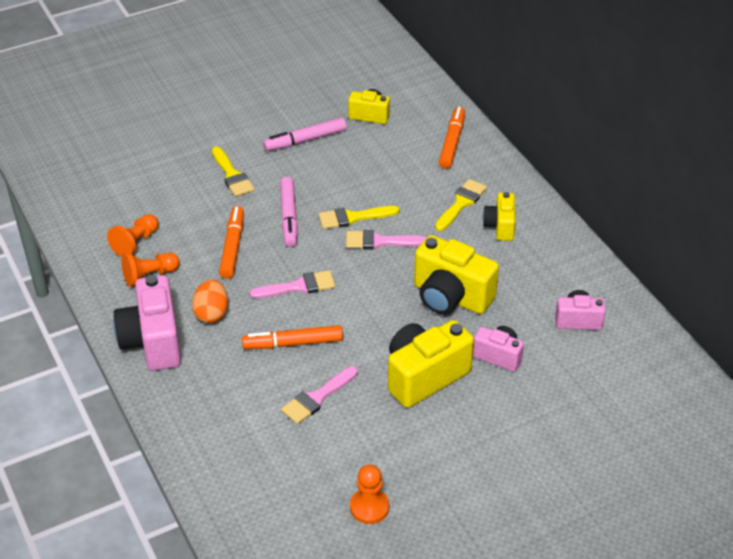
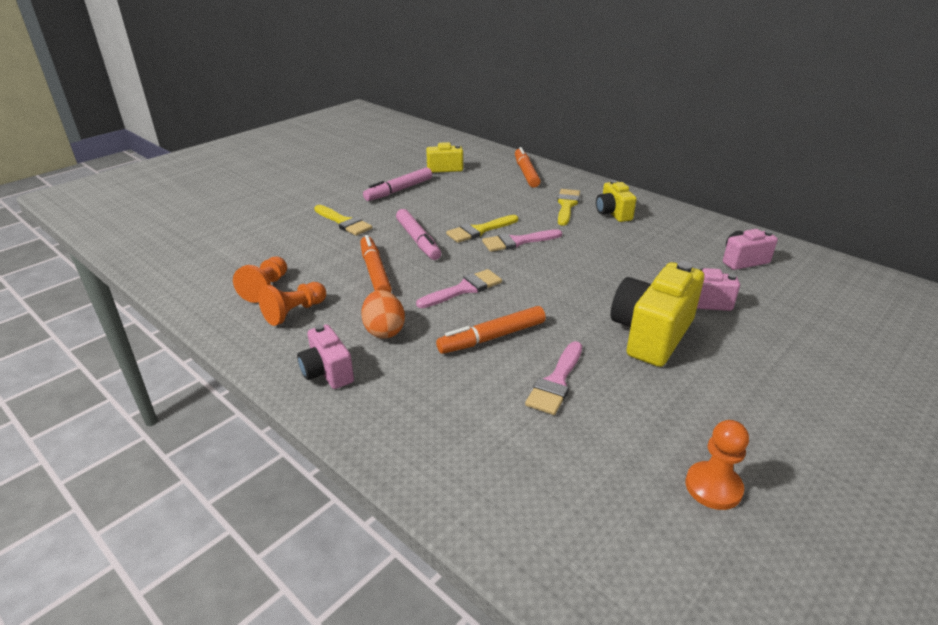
camera: 20 degrees left, 10 degrees down
(152, 341) = (327, 372): pink camera -> pink camera, size x0.57
(450, 297) = (616, 267): yellow camera -> none

